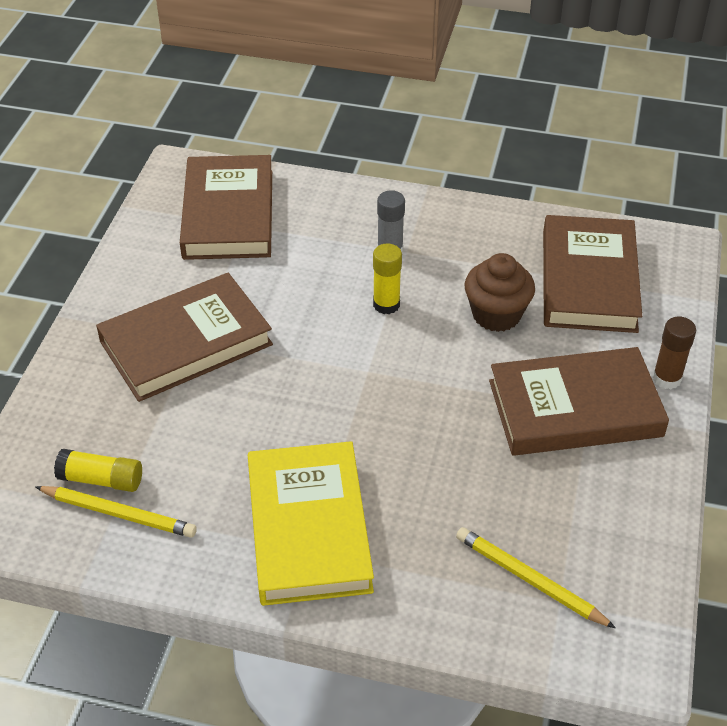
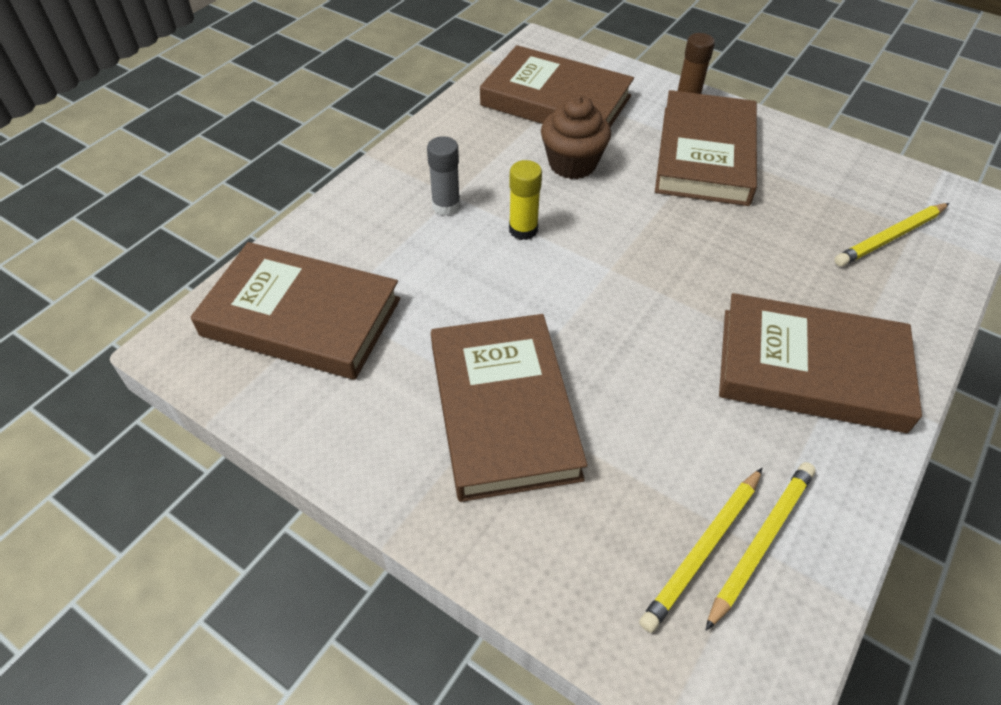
camera: 70 degrees left, 5 degrees up
(101, 479) = (702, 550): yellow glue stick -> yellow pencil
(309, 528) = (811, 369): yellow book -> brown book

